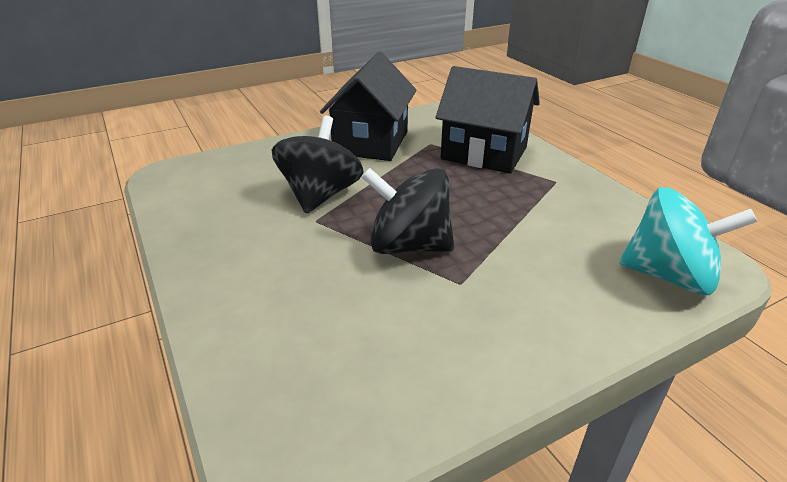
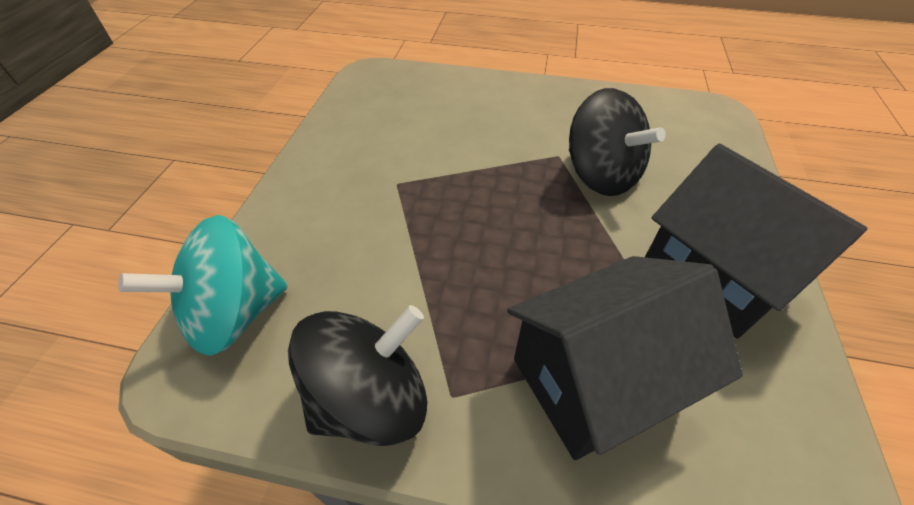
camera: 130 degrees right, 15 degrees up
(409, 245) = (468, 184): black spinning top -> black spinning top (370, 398)

